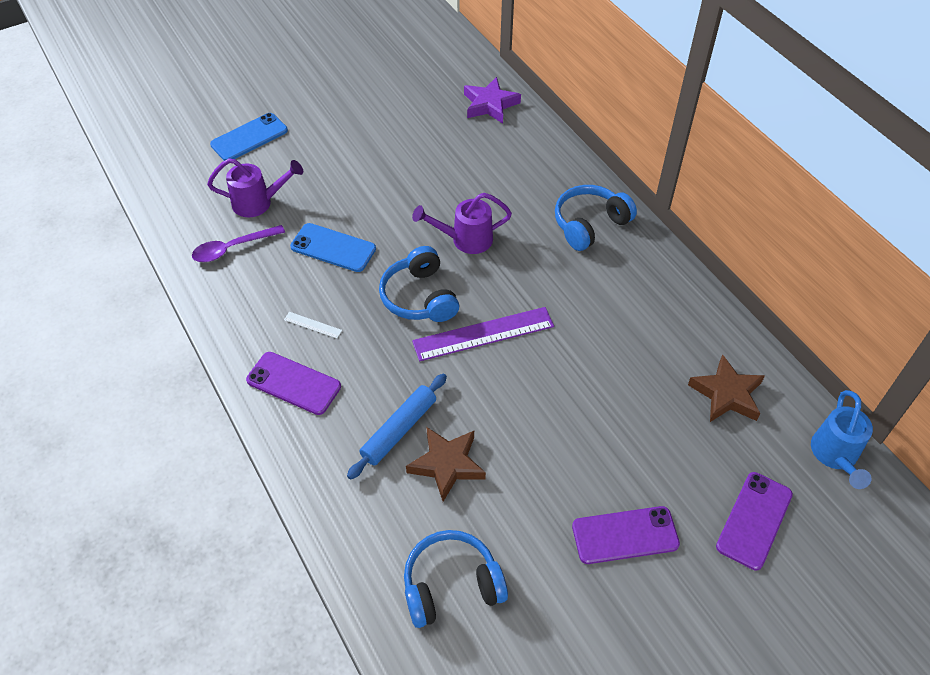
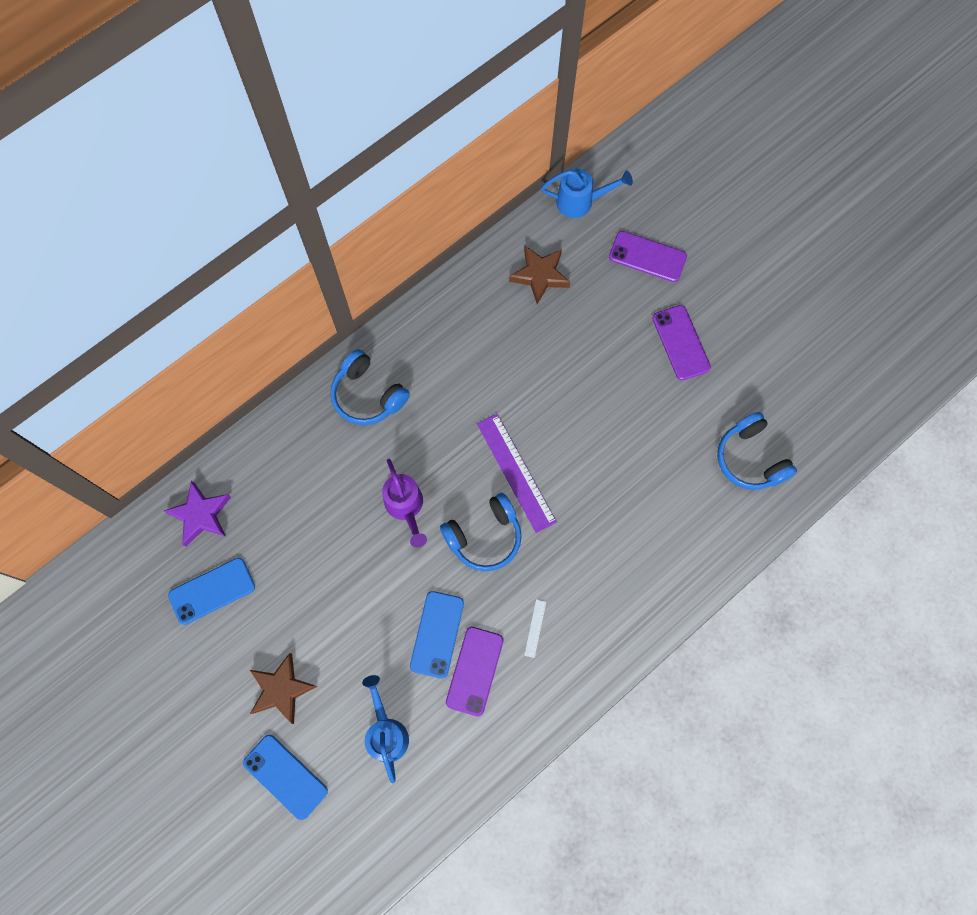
camera: 100 degrees left, 20 degrees up
(233, 248) = (454, 739): purple spoon -> none
(258, 203) = (386, 732): purple watering can -> blue watering can
(293, 383) = (602, 627): purple phone -> purple phone (474, 671)
(399, 430) = (629, 524): blue rolling pin -> none
(420, 107) = (212, 591): none -> blue phone
(447, 464) = (652, 480): brown star -> brown star (281, 689)

